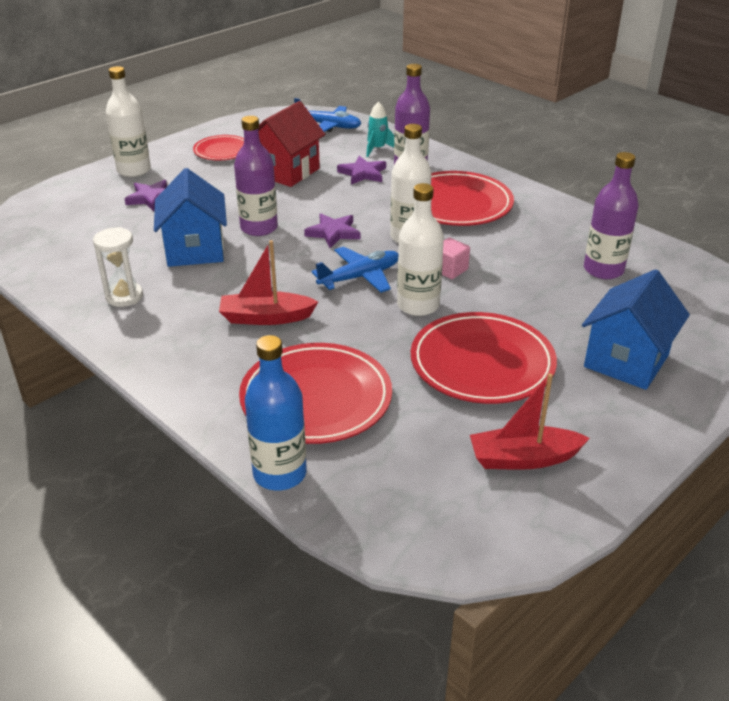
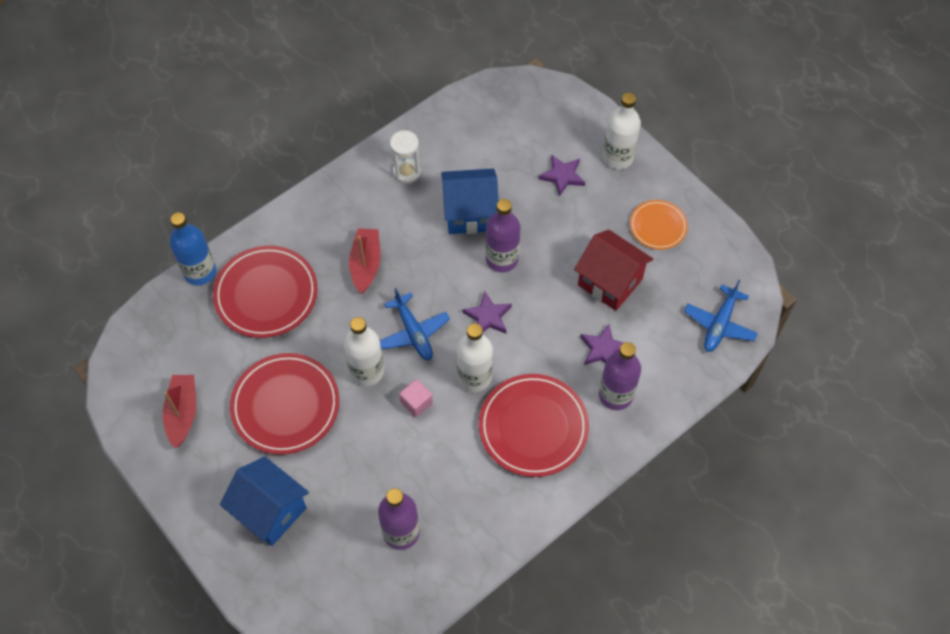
camera: 95 degrees right, 25 degrees up
(222, 151) = (658, 226): red plate -> orange plate
(377, 149) = (660, 368): turquoise rocket -> none

